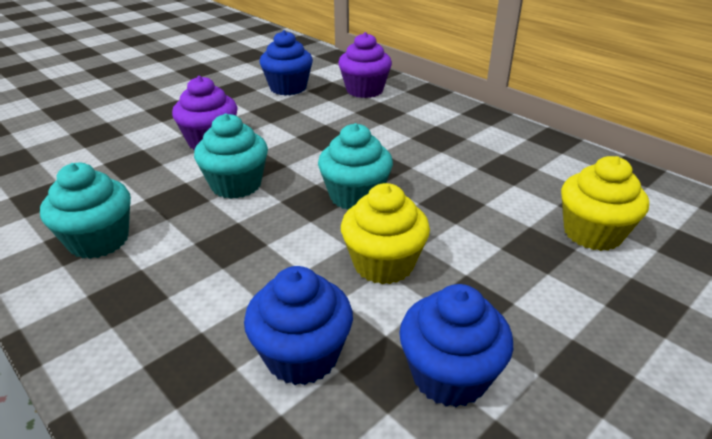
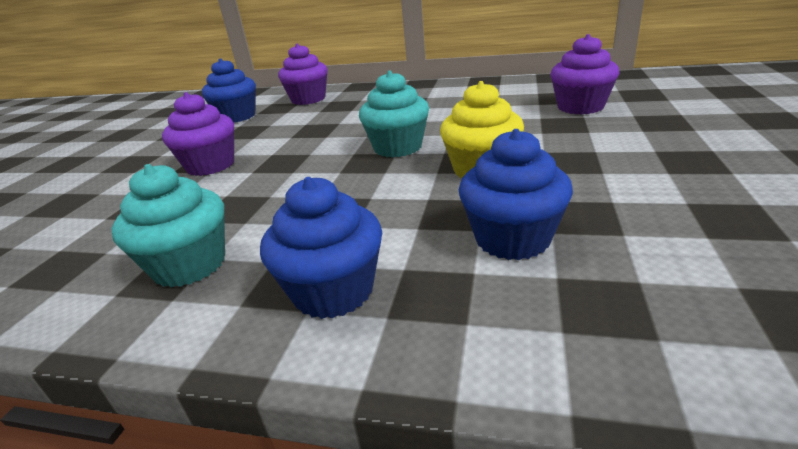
camera: 30 degrees left, 5 degrees down
(236, 185) = (282, 179): turquoise cupcake -> none
(449, 375) = (624, 198): blue cupcake -> blue cupcake (333, 291)
(592, 233) = (580, 107): yellow cupcake -> purple cupcake

